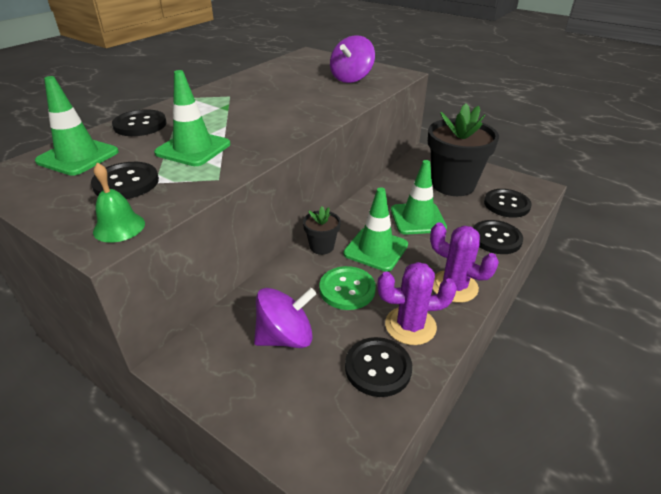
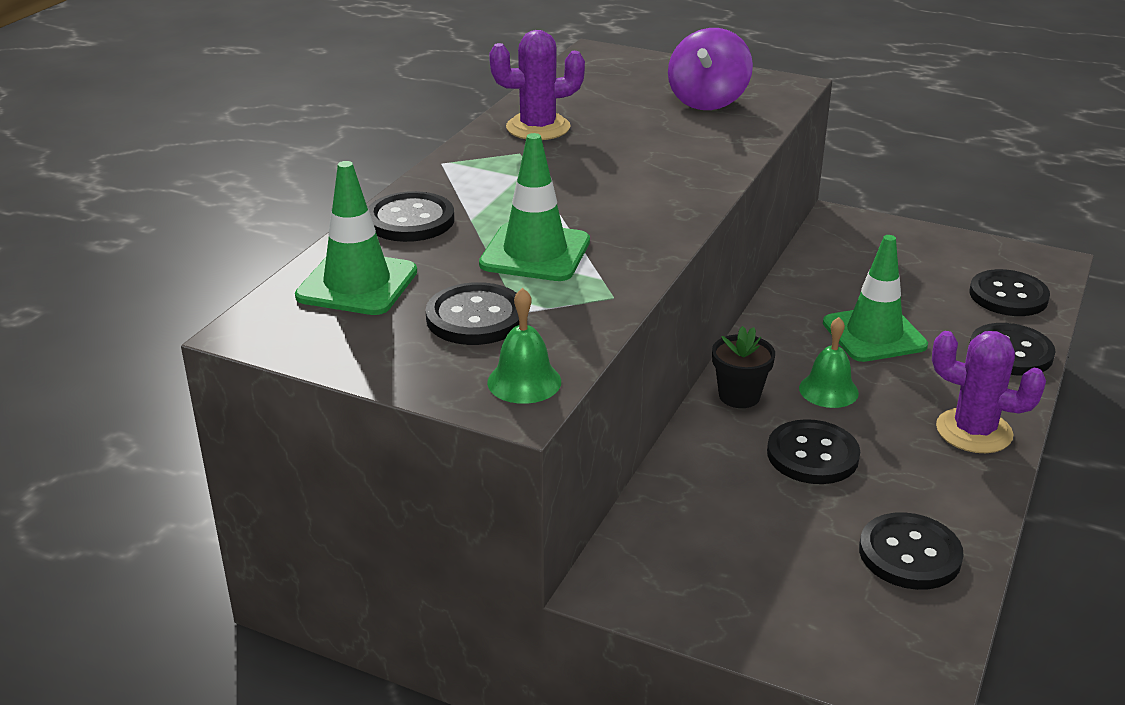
camera: 10 degrees left, 5 degrees down
(285, 337) = (753, 532): purple spinning top -> none
(347, 289) = (812, 455): green button -> black button
(376, 249) = (828, 390): green traffic cone -> green bell
(410, 326) = (931, 493): purple cactus -> purple cactus (538, 127)
(453, 184) = (908, 271): black flower pot -> none

